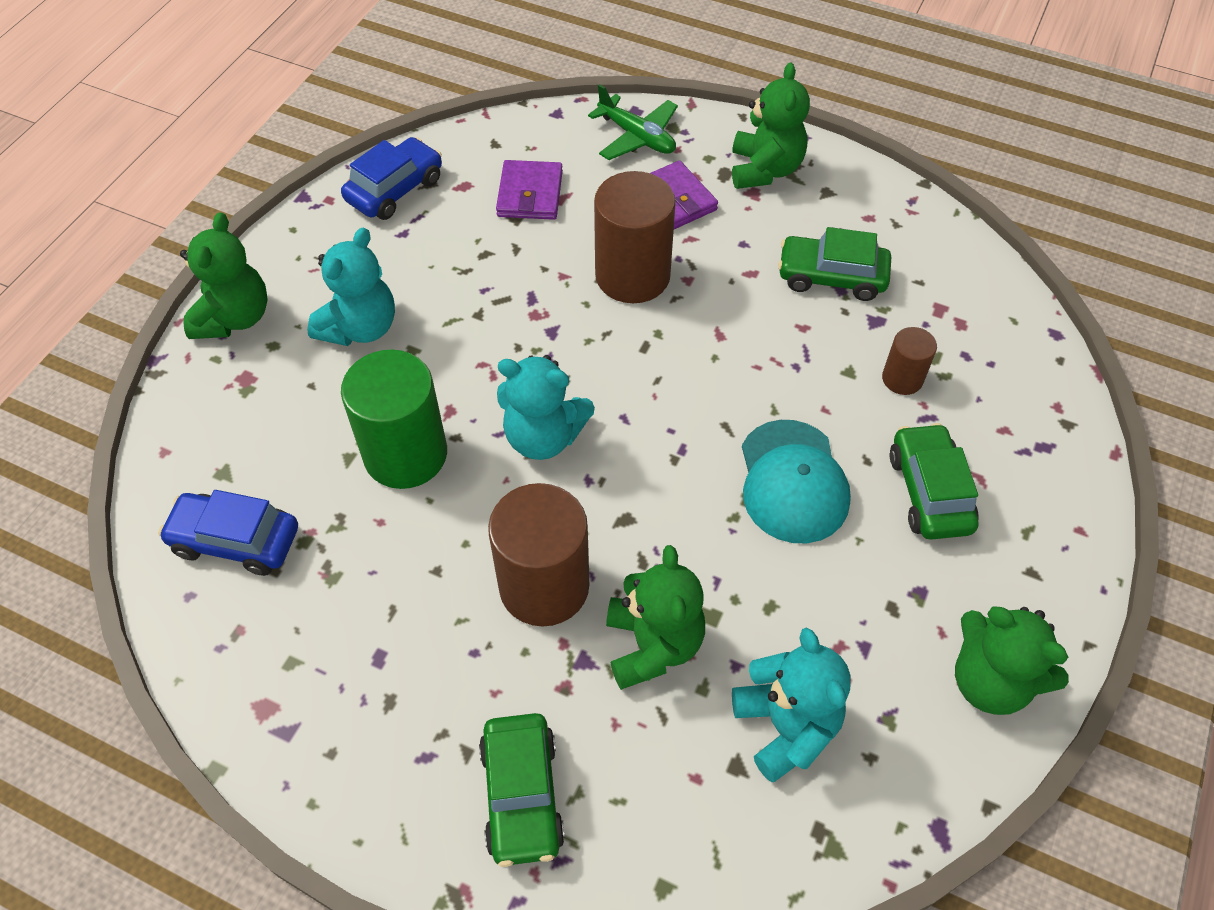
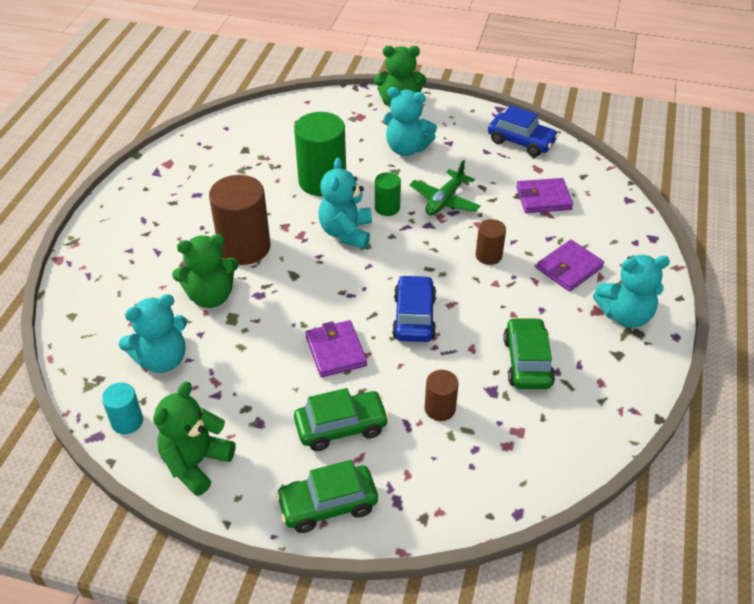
camera: 80 degrees right, 10 degrees down
(235, 541) = (258, 135): blue car -> blue car (414, 317)
(499, 375) = (387, 208): none -> green cylinder
(522, 795) = (123, 256): green car -> green car (328, 505)
(632, 276) = (488, 255): brown cylinder -> brown cylinder, size x0.51
(637, 137) = (625, 242): green plane -> green plane (444, 200)
(765, 170) = (625, 315): green teddy bear -> turquoise teddy bear
(793, 481) = (335, 351): turquoise cap -> purple wallet
(912, 782) = (127, 421): none -> turquoise cylinder

